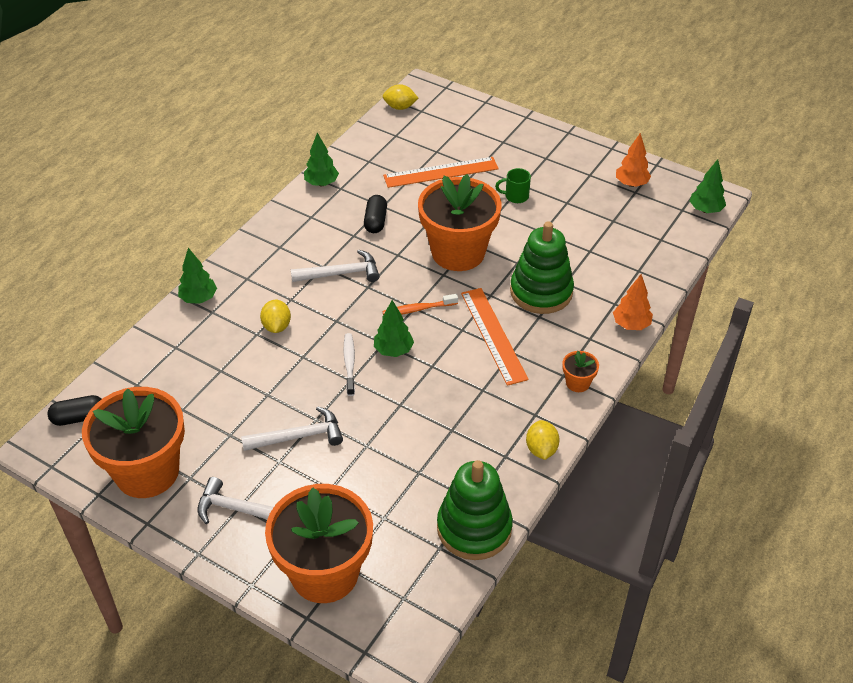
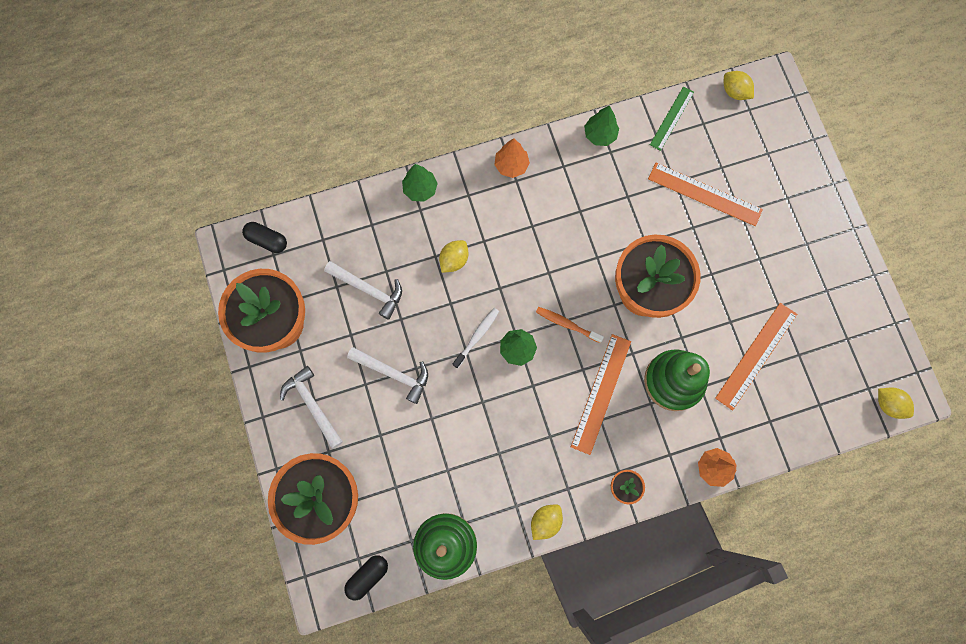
camera: 40 degrees right, 30 degrees up
(340, 273) = (539, 243): white hammer -> white hammer (368, 289)
(368, 145) = (671, 118): none -> green ruler
(375, 221) = (608, 209): black capsule -> black capsule (367, 576)
(515, 196) = (742, 267): green mug -> none
(584, 239) = (756, 355): none -> orange ruler
(631, 184) = (852, 327): orange tree -> orange tree (511, 165)
(705, 210) = (888, 404): green tree -> yellow lemon

